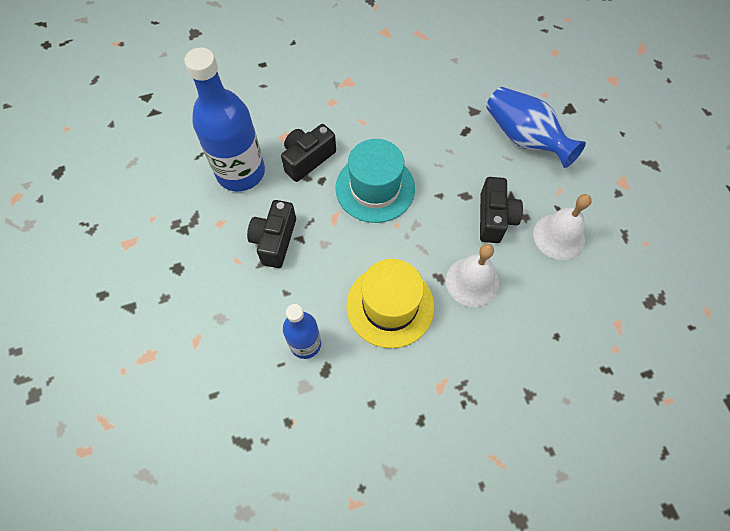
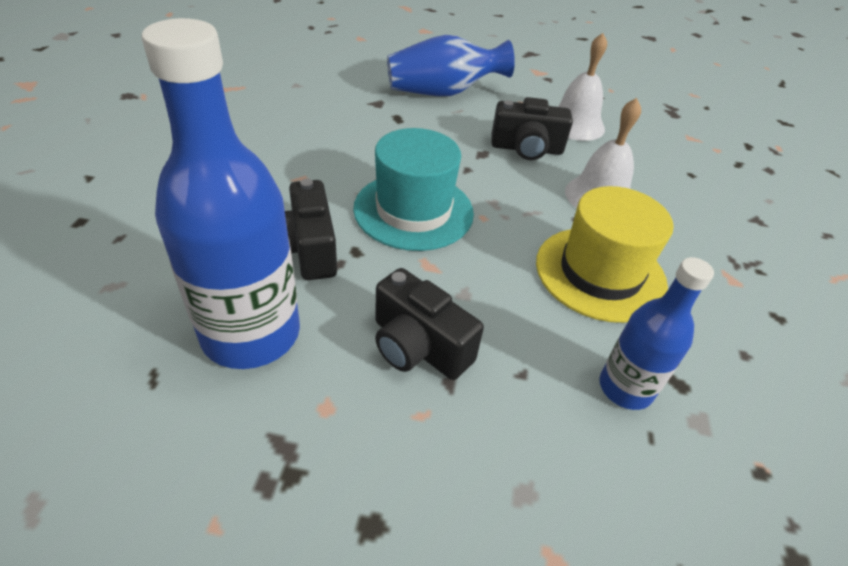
camera: 65 degrees left, 20 degrees down
(494, 218) = (526, 149): black camera -> black camera turned 150 degrees clockwise

